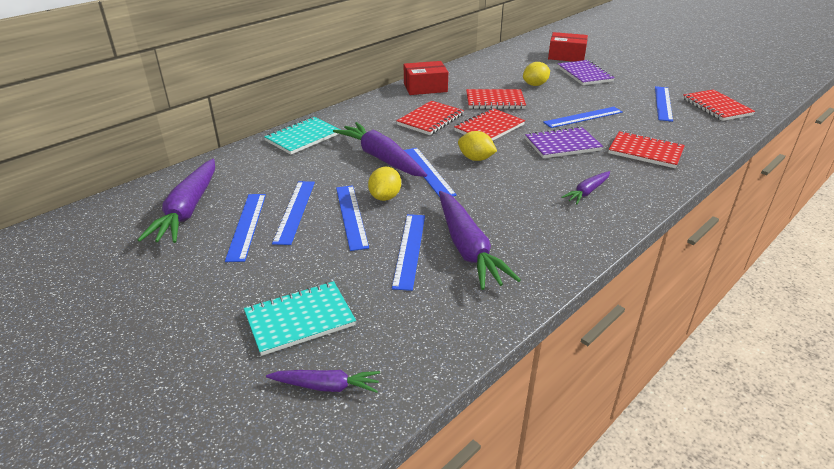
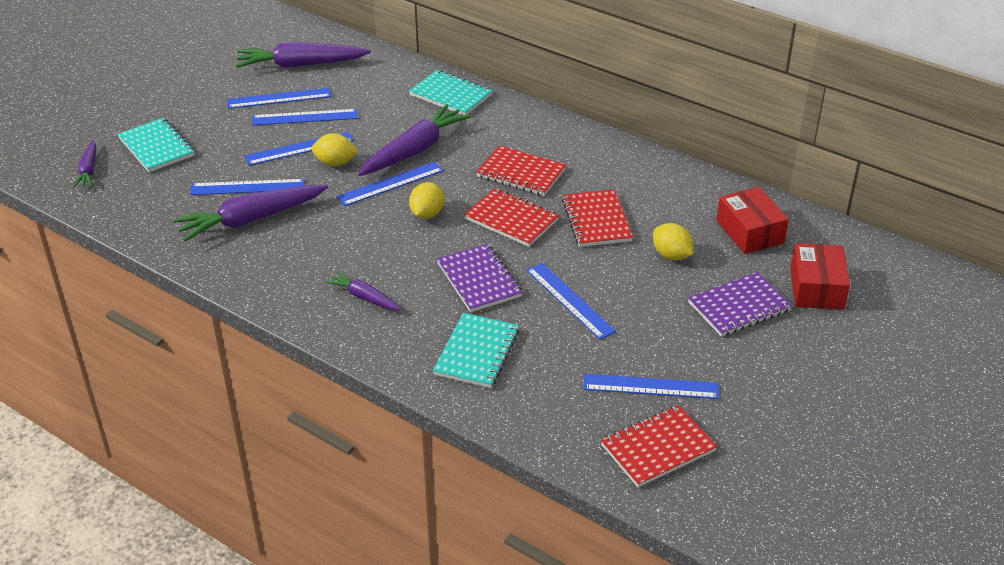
camera: 80 degrees right, 5 degrees up
(425, 87) = (620, 159): red box -> red box (749, 232)
(645, 152) = (476, 352): red notebook -> turquoise notebook

